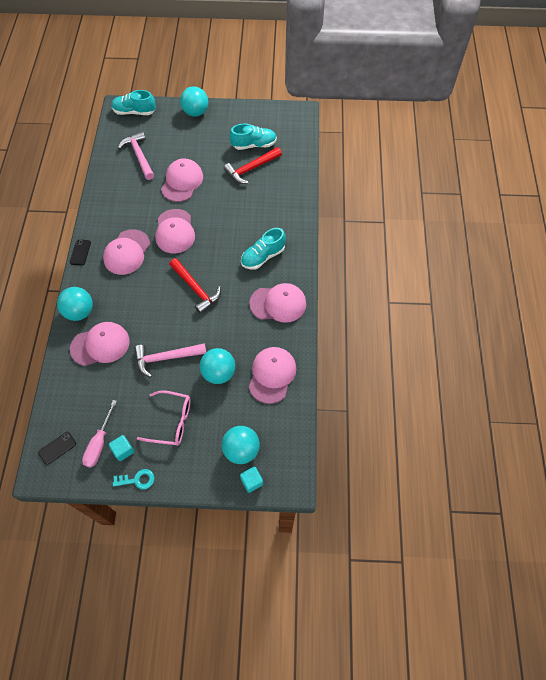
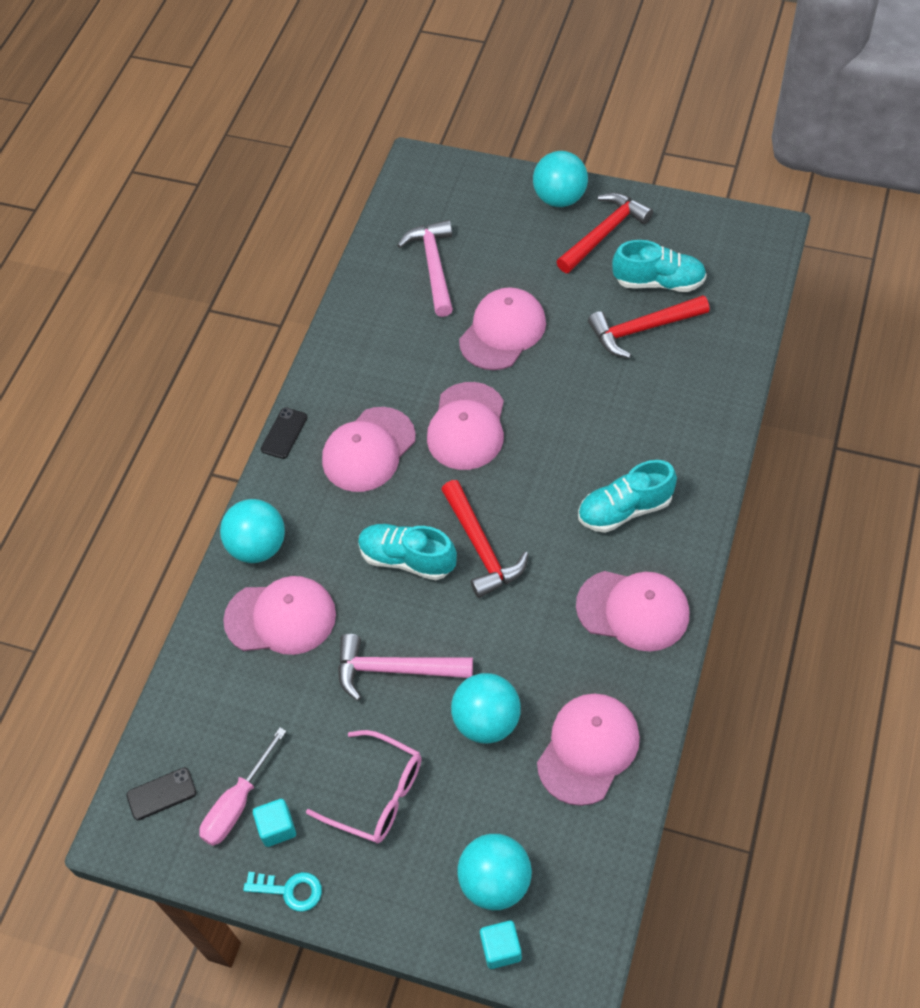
camera: 20 degrees right, 5 degrees down
(134, 112) = (444, 179): turquoise shoe -> turquoise shoe (407, 559)
(222, 126) = (604, 233): none -> red hammer

